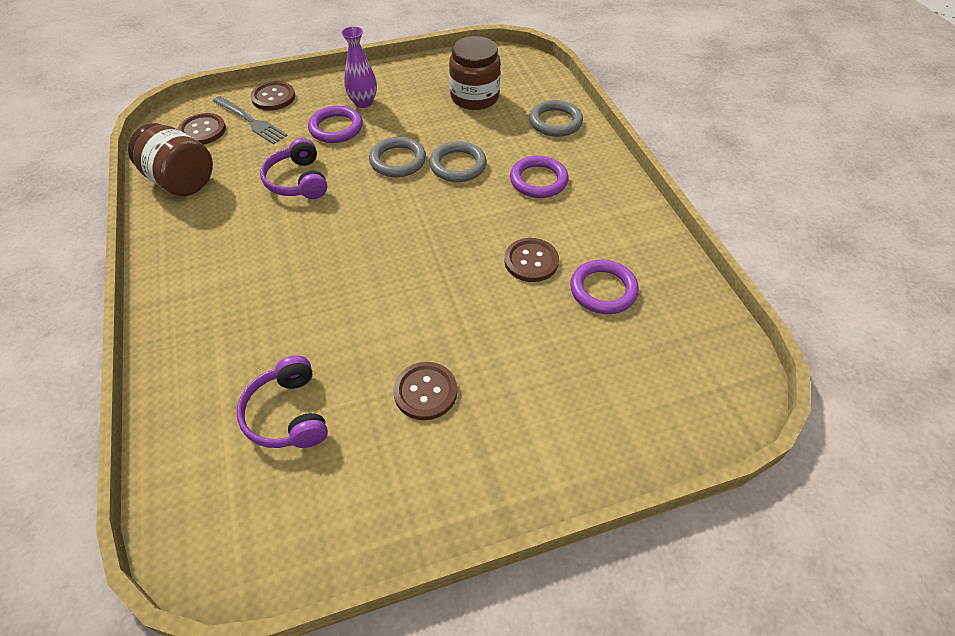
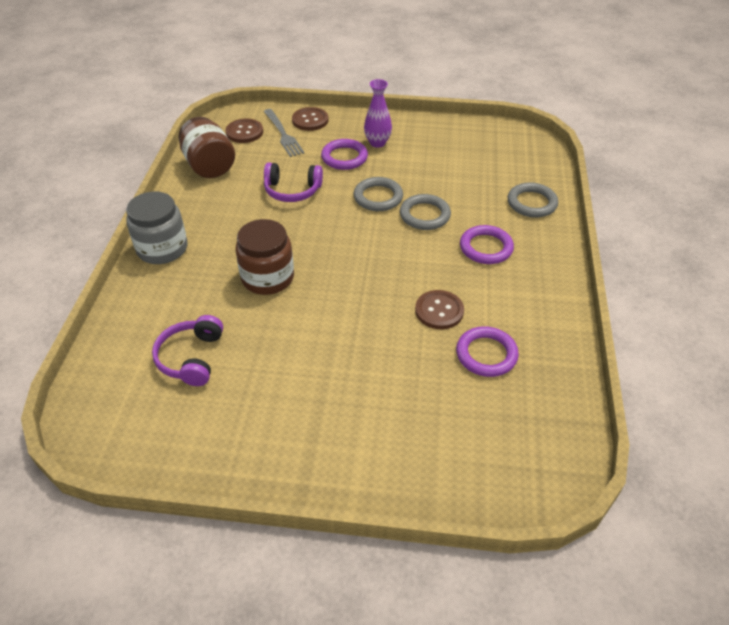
camera: 25 degrees right, 5 degrees down
(176, 297) = (162, 249): none -> grey jar
(298, 181) = (292, 190): purple headphones -> purple headphones turned 90 degrees counterclockwise
(425, 392) = (296, 379): brown button -> none
(474, 97) = (473, 163): brown jar -> brown jar (267, 278)

